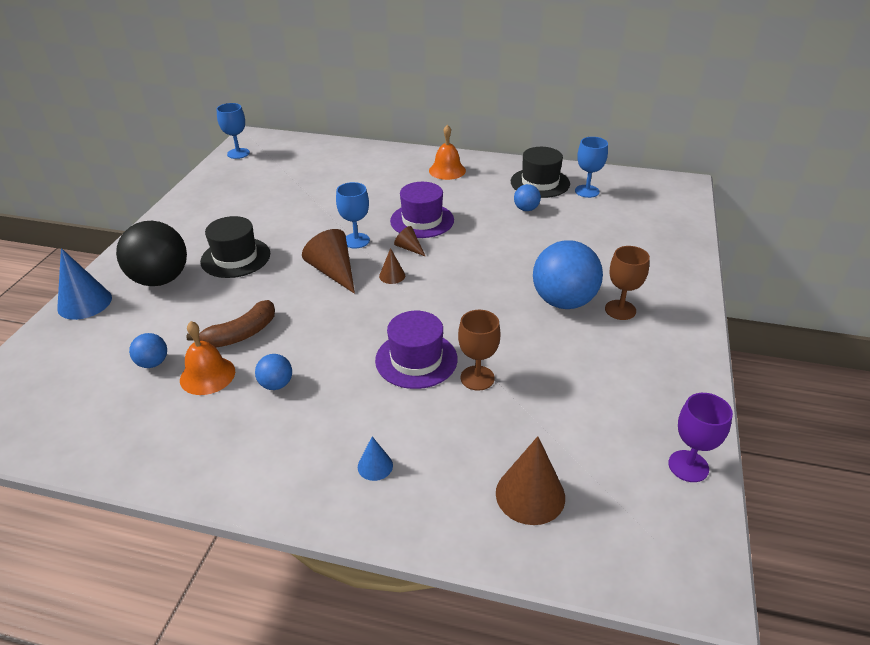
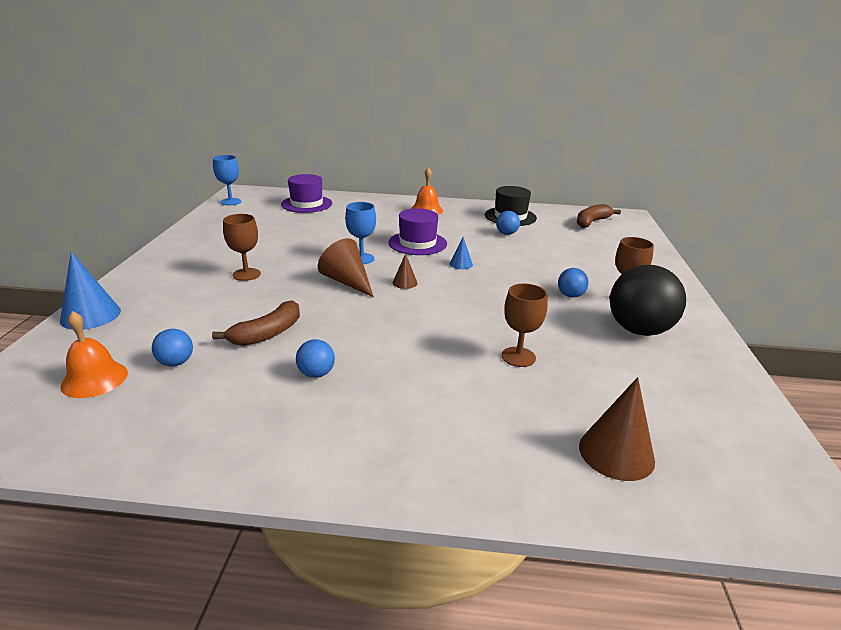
camera: 10 degrees left, 10 degrees down
(160, 279) = (171, 293): black ball -> black ball (639, 330)
(207, 375) = (239, 370): orange bell -> orange bell (94, 379)
(235, 257) = (246, 274): black hat -> brown goblet
(375, 466) = (445, 439): blue cone -> blue cone (461, 264)
(409, 248) = (413, 262): brown cone -> none
(416, 359) = (453, 345): purple hat -> purple hat (306, 204)
(563, 301) = (570, 295): blue ball -> blue ball, size x0.47
(587, 191) = (552, 221): blue goblet -> none
(633, 194) = (591, 222): none -> brown banana
(688, 466) = (752, 416): purple goblet -> none

